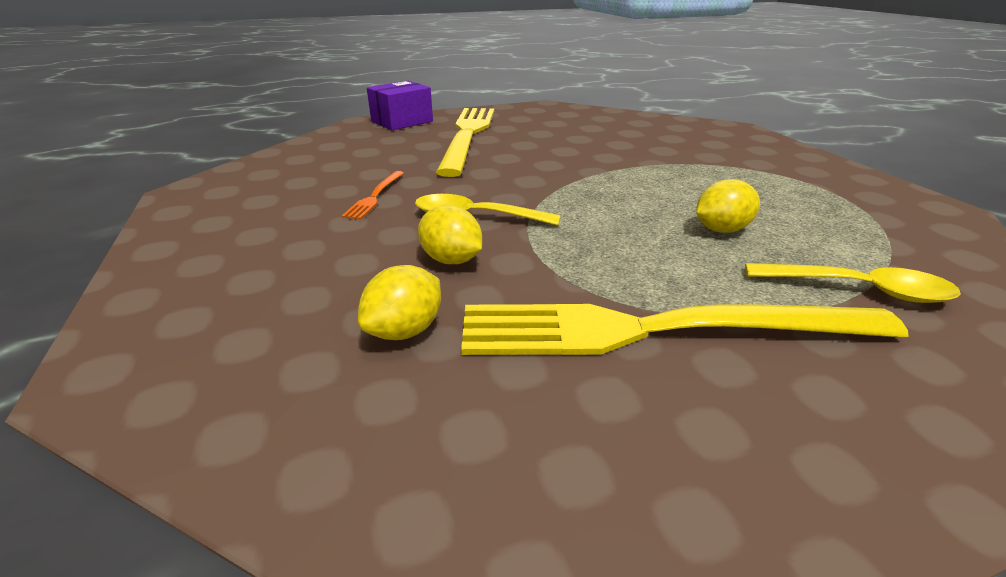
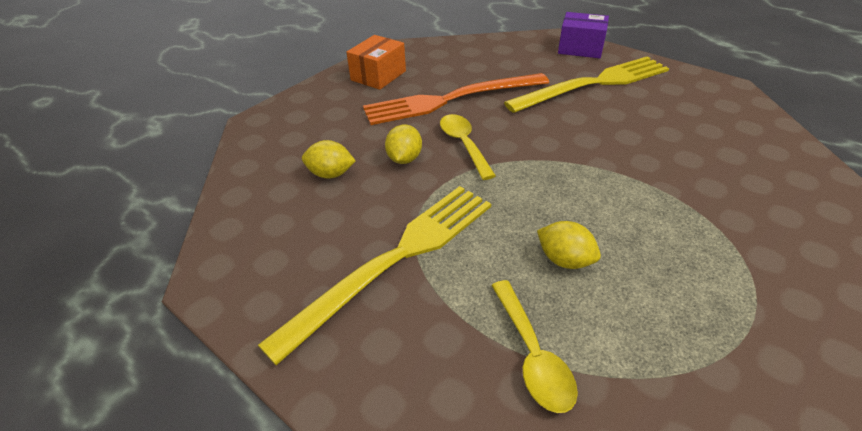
camera: 60 degrees right, 10 degrees up
(226, 220) = (378, 75): none -> orange box
(375, 196) = (451, 99): orange fork -> orange fork, size x2.43
(658, 330) = (395, 259): yellow fork -> yellow fork turned 75 degrees clockwise

